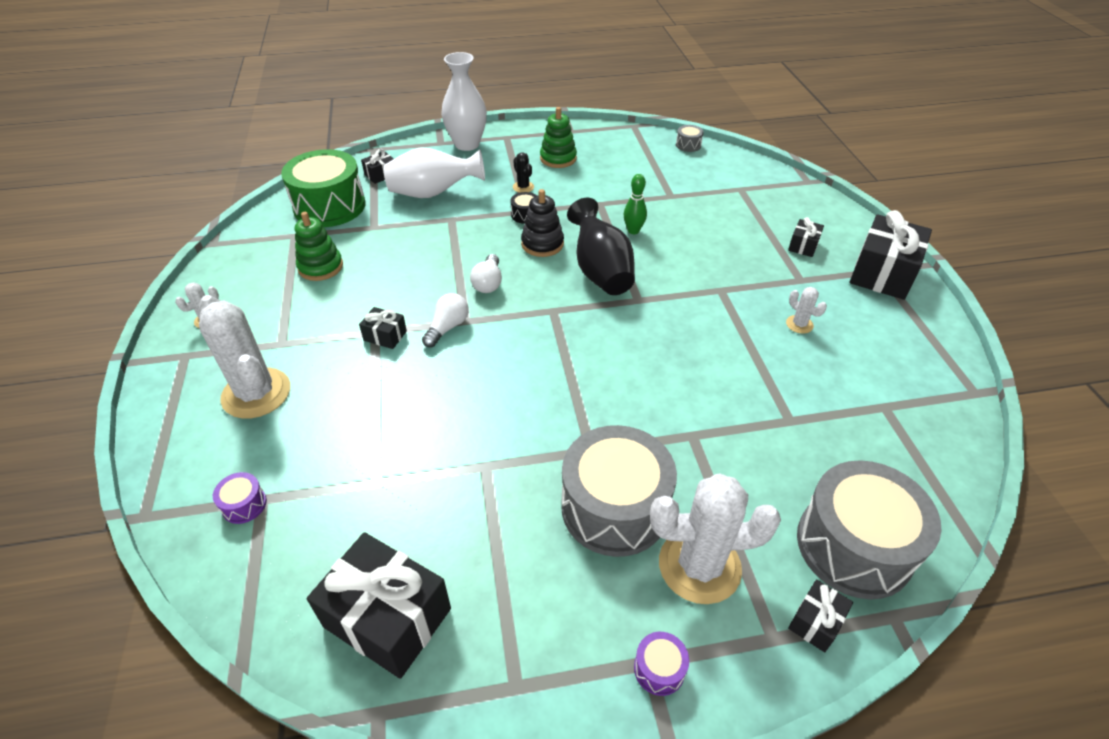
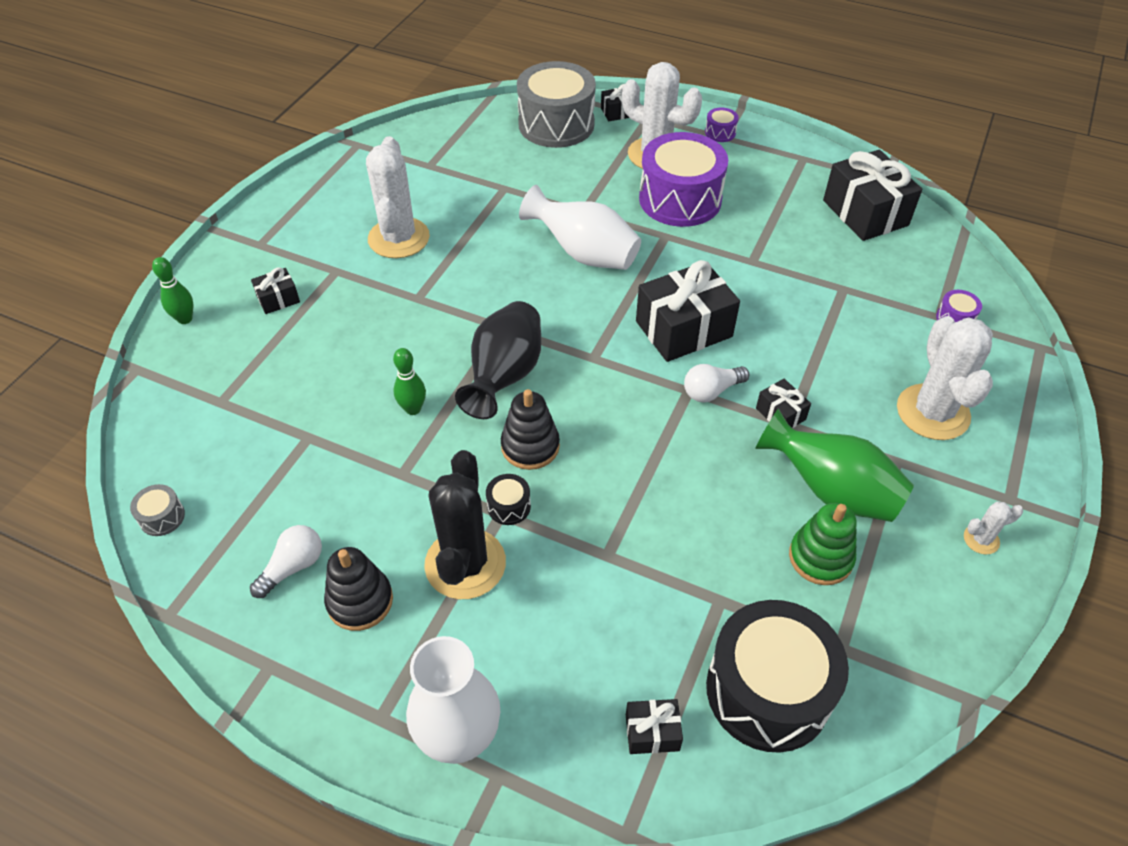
camera: 145 degrees left, 5 degrees up
(326, 304) = (831, 490): none -> green vase
(329, 206) = (768, 690): green drum -> black drum
(433, 193) = (598, 627): white vase -> white vase (584, 254)
(488, 283) = (633, 424): white light bulb -> white light bulb (293, 567)
(523, 187) = (465, 564): black cactus -> black cactus, size x2.27
(558, 158) = (360, 601): green stacking toy -> black stacking toy
(614, 507) = (680, 199): grey drum -> purple drum
(799, 324) = (398, 238): white cactus -> white cactus, size x2.27
(832, 211) = (185, 319): none -> green bowling pin
(882, 273) = (261, 240): black gift -> black gift (684, 329)

